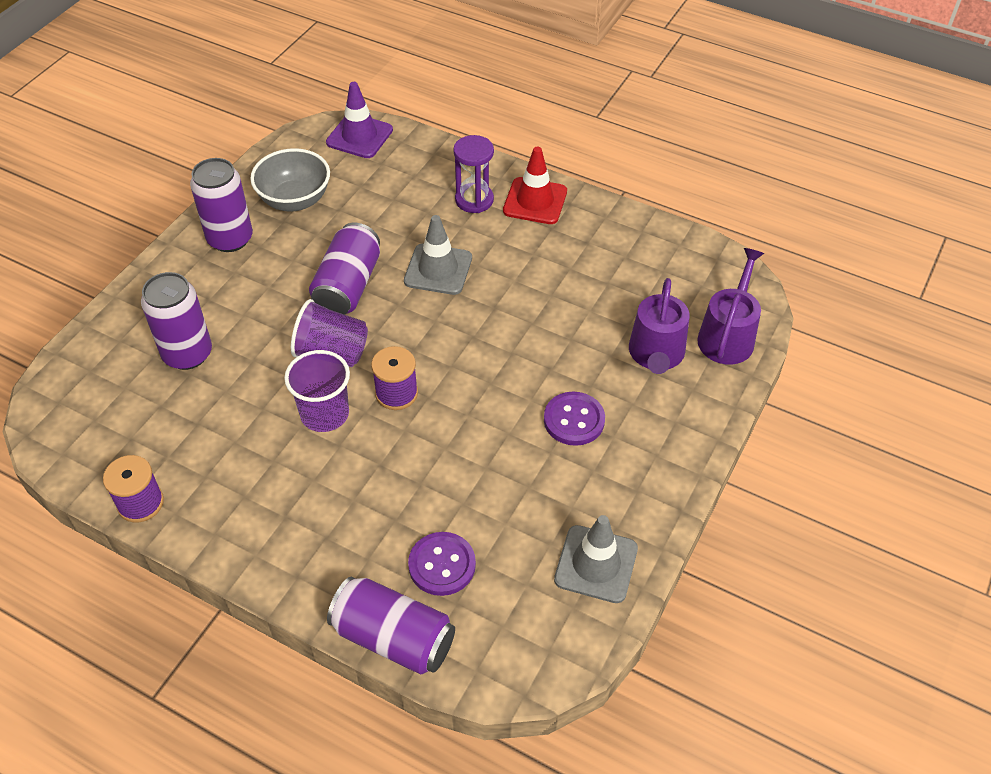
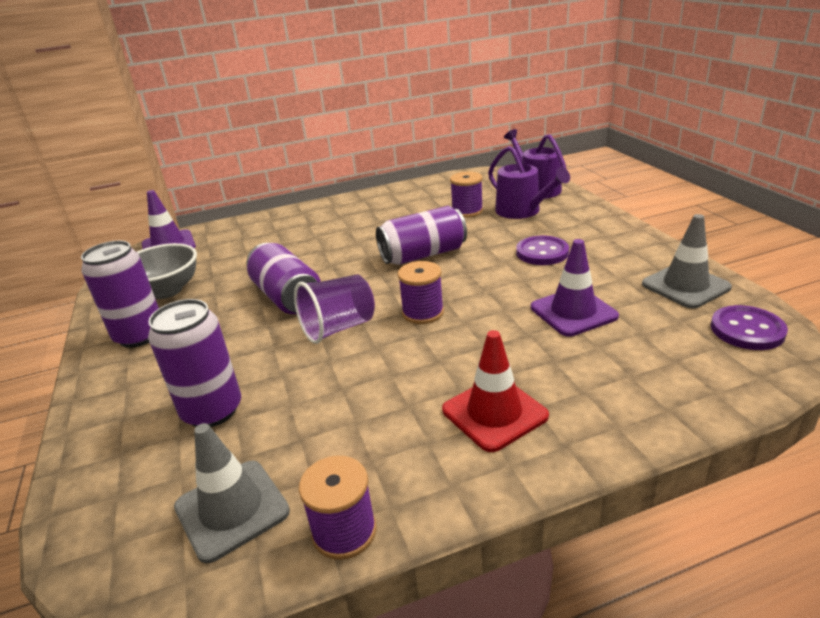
camera: 45 degrees left, 20 degrees down
(325, 414) = (395, 355): purple cup -> none
(393, 637) = (691, 410): purple can -> purple can (423, 255)
(438, 269) = (336, 256): grey traffic cone -> grey traffic cone (232, 509)
(442, 565) = (627, 353): purple button -> purple button (747, 330)
(474, 200) = (302, 225): purple hourglass -> none
(479, 498) = (573, 312): none -> purple traffic cone
(535, 201) = (341, 208): red traffic cone -> red traffic cone (494, 413)
(616, 308) = (467, 211): none -> purple spool

